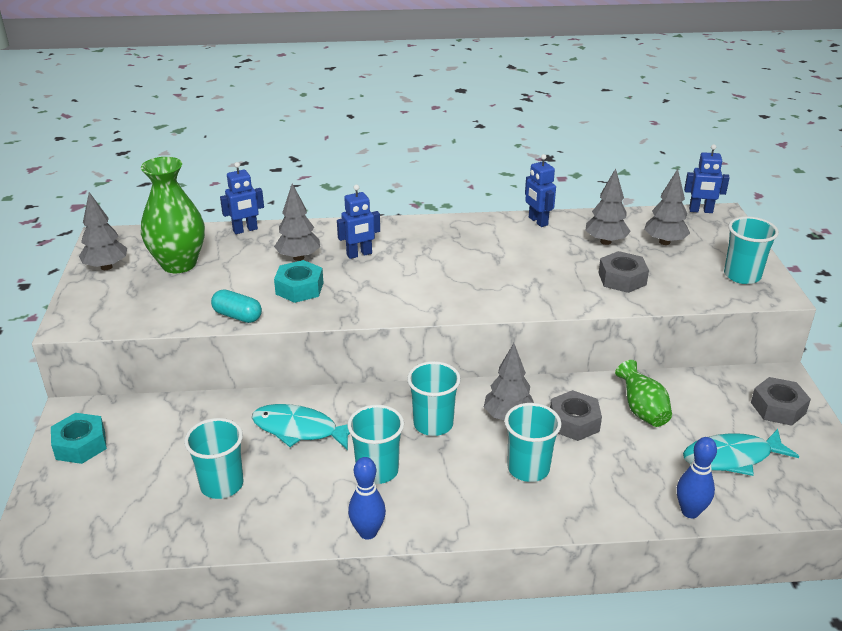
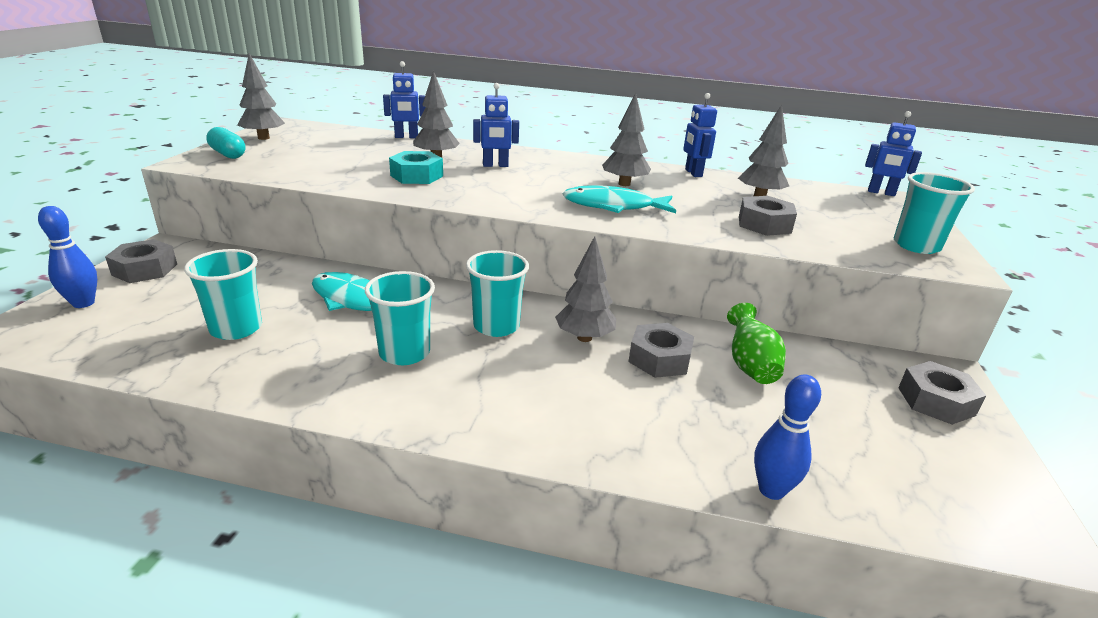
camera: 15 degrees right, 5 degrees down
(80, 445) = (145, 269): turquoise nut -> grey nut
(179, 264) = (326, 146): green vase -> none
(237, 316) = (339, 182): turquoise capsule -> turquoise capsule (228, 154)
(368, 532) = (345, 409): blue bowling pin -> blue bowling pin (83, 303)
(528, 468) = (578, 391): turquoise cup -> none
(664, 242) = (828, 207): grey tree -> grey tree (624, 184)
(732, 457) = (854, 441): turquoise fish -> turquoise fish (613, 206)

